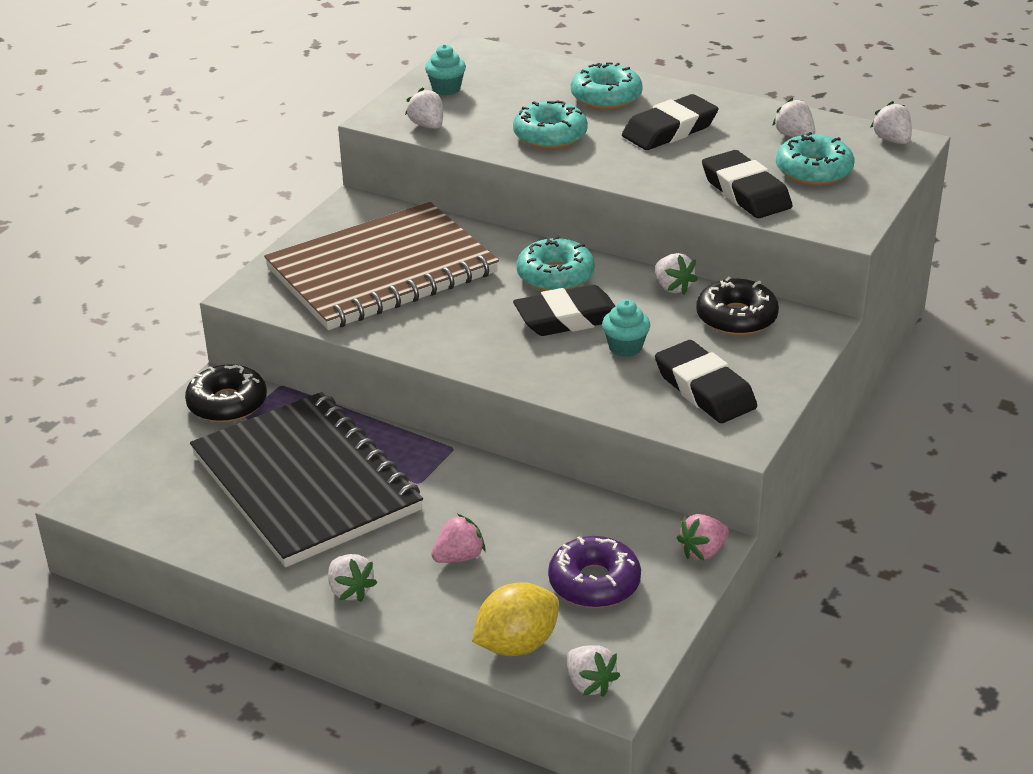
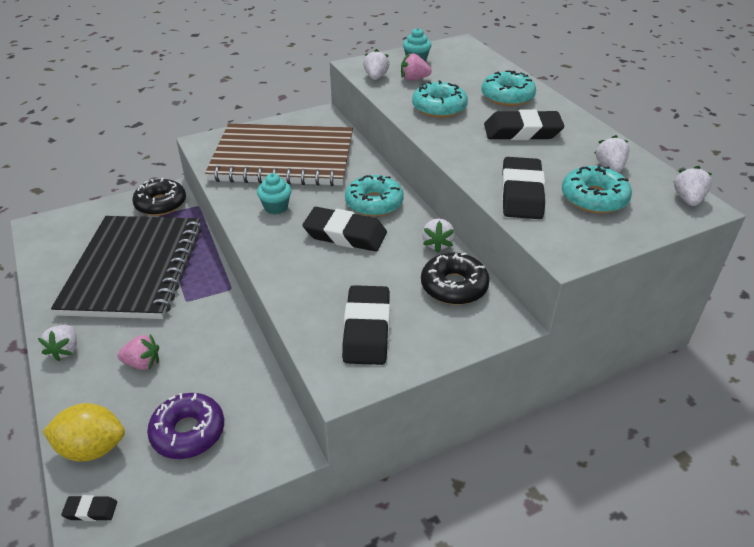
camera: 35 degrees right, 5 degrees up
(589, 683) = (91, 510): white strawberry -> black eraser
(625, 347) = (354, 272): turquoise cupcake -> turquoise cupcake (276, 207)
(703, 551) = (279, 453): pink strawberry -> pink strawberry (414, 79)

